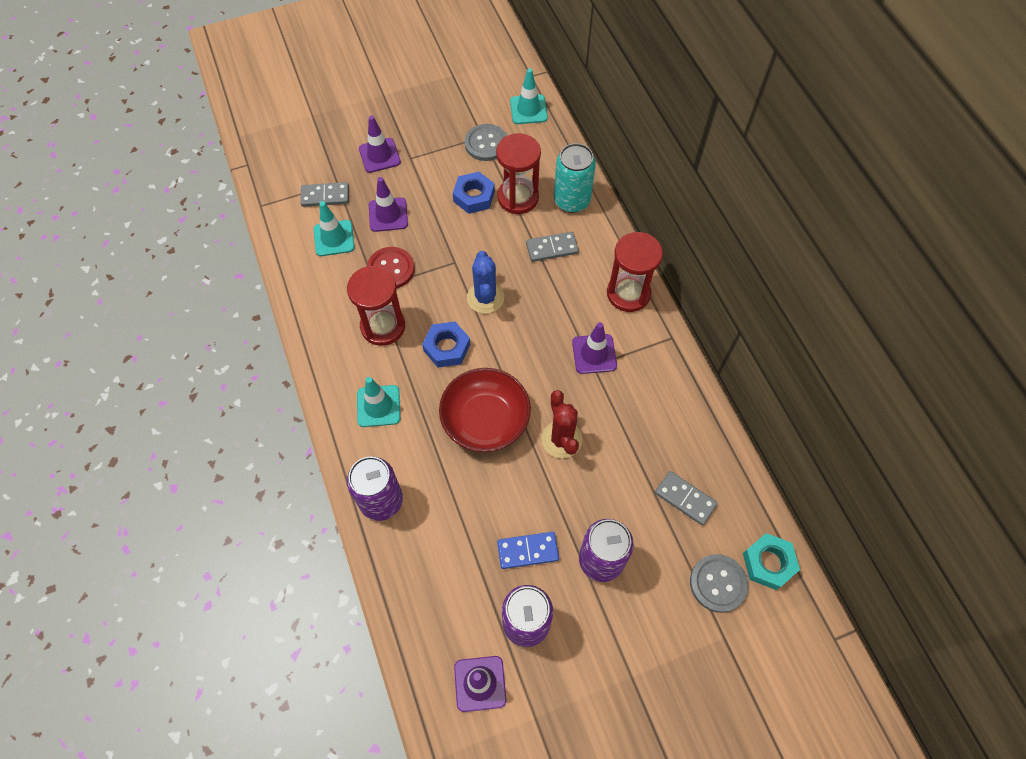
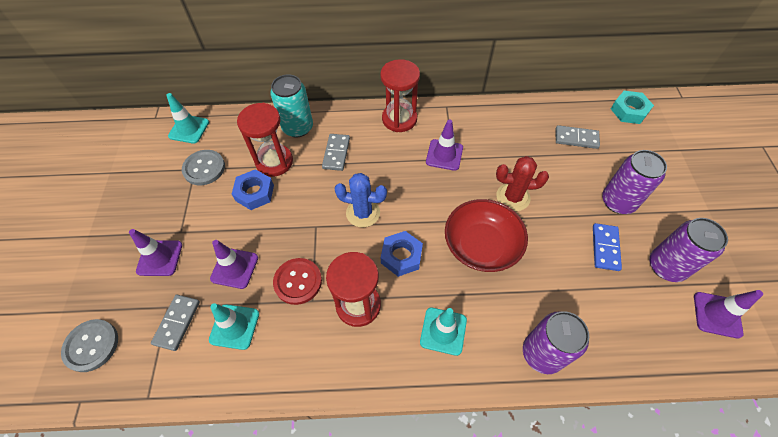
camera: 70 degrees left, 5 degrees down
(685, 498) = (576, 138): grey domino -> grey domino turned 45 degrees clockwise
(718, 583) = (641, 141): grey button -> grey button (91, 346)

